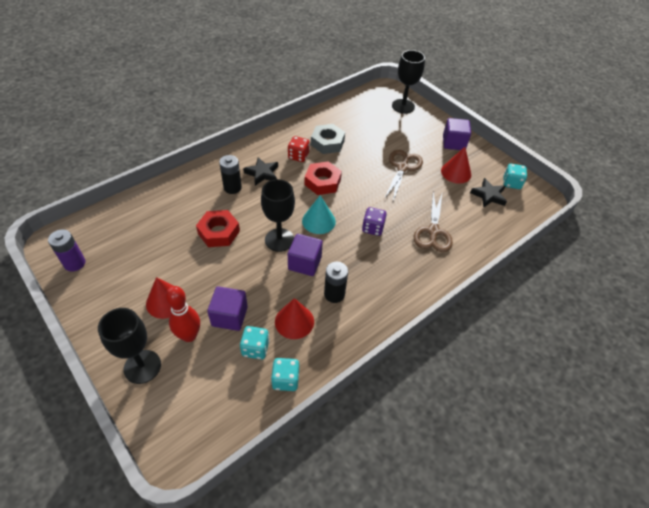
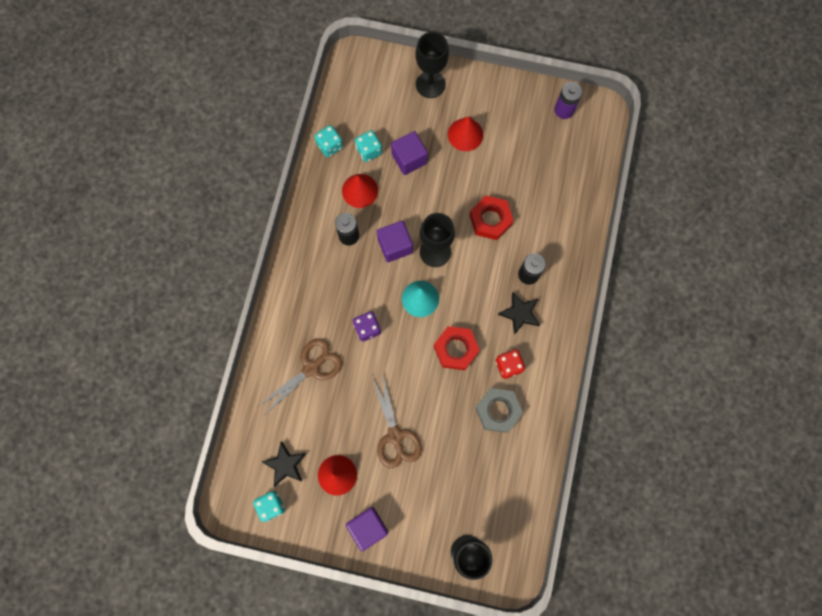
camera: 145 degrees right, 25 degrees up
(189, 335) = (422, 125): red bowling pin -> none
(433, 232) = (311, 368): brown scissors -> brown scissors turned 75 degrees clockwise

